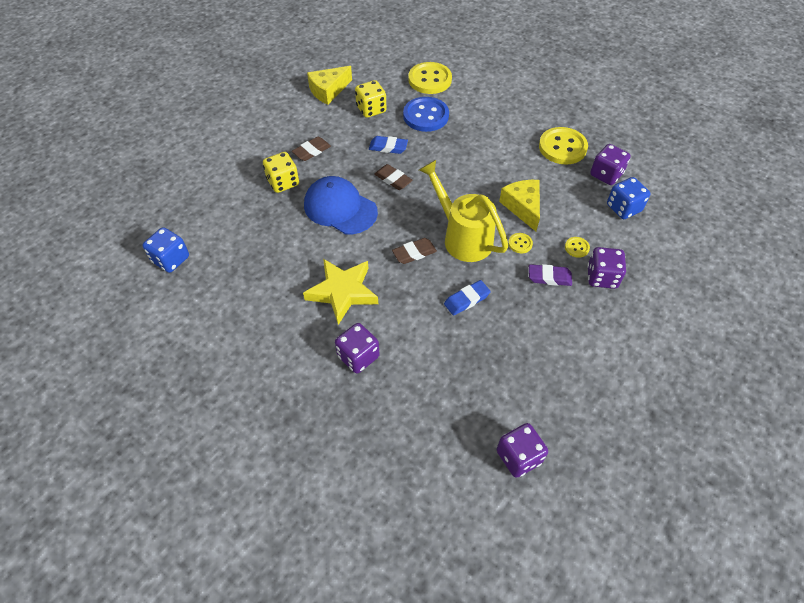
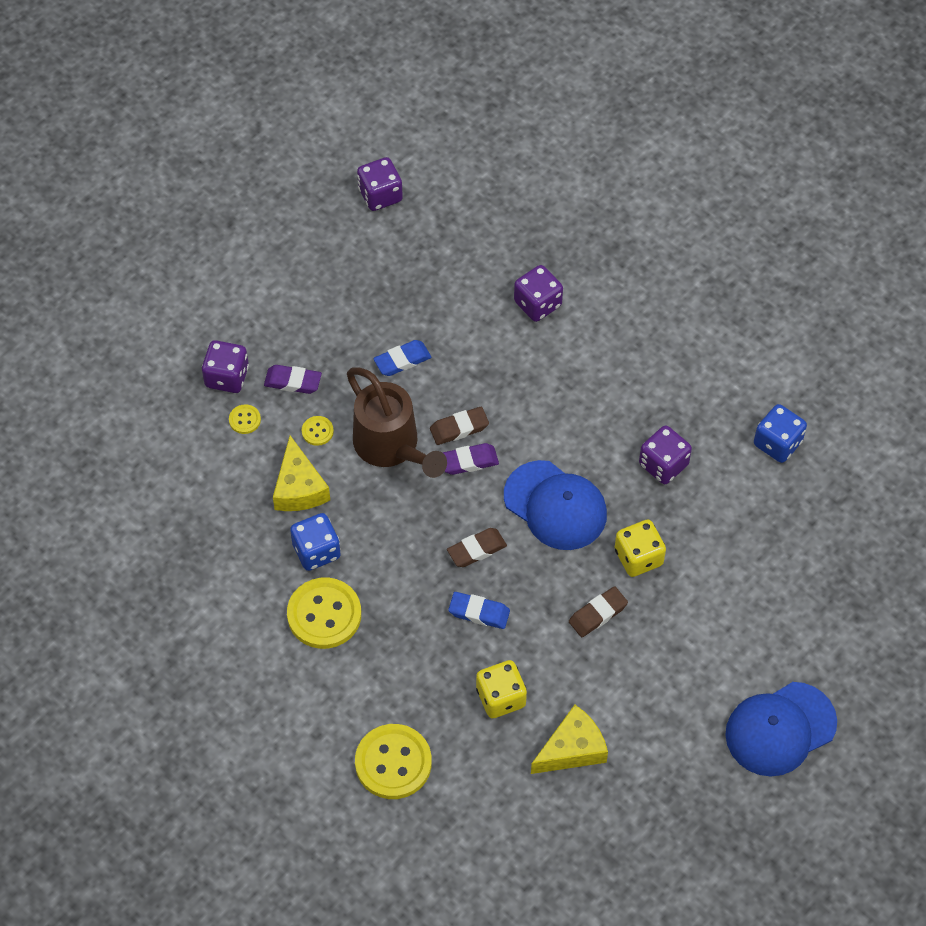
camera: 175 degrees left, 5 degrees up
(205, 105) = (780, 729): none -> blue cap
(342, 292) = (554, 382): yellow star -> none
(393, 179) = (476, 550): brown eraser -> brown eraser turned 75 degrees counterclockwise
(404, 231) = (469, 461): none -> purple eraser
(426, 116) = (411, 675): blue button -> none
(463, 237) = (391, 446): yellow watering can -> brown watering can
(562, 147) = (209, 591): yellow button -> yellow button (324, 614)
(606, 175) = (162, 534): purple dice -> purple dice (663, 464)
(623, 208) = (159, 475): blue dice -> blue dice (316, 551)

